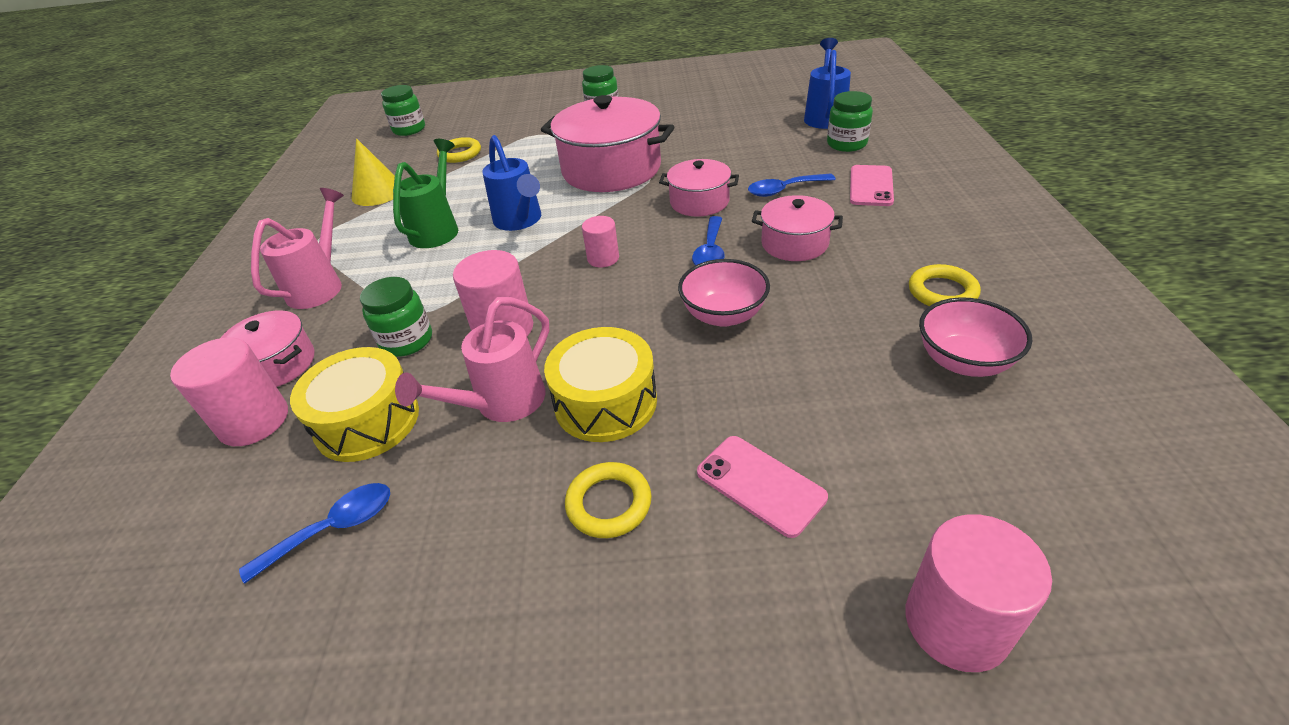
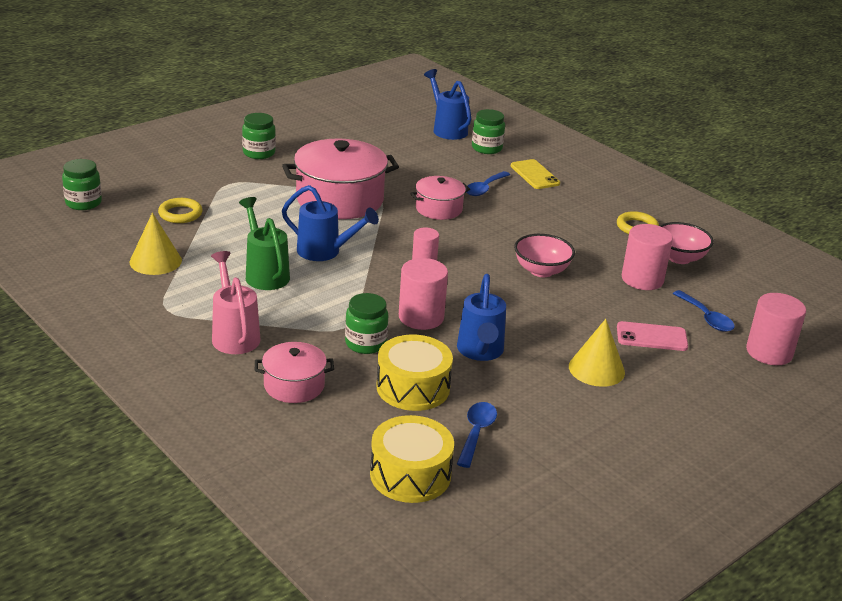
camera: 45 degrees left, 10 degrees down
(254, 421) = (336, 415): pink cylinder -> pink cylinder (642, 279)
(502, 404) = (480, 352): pink watering can -> blue watering can
(605, 402) = (536, 331): yellow drum -> yellow drum (410, 474)
(609, 503) = (596, 369): yellow ring -> yellow cone
(710, 251) = (487, 238): blue spoon -> blue spoon (706, 318)
(794, 243) = (531, 221): pink pot -> none
(871, 186) = (534, 175): pink phone -> yellow phone

